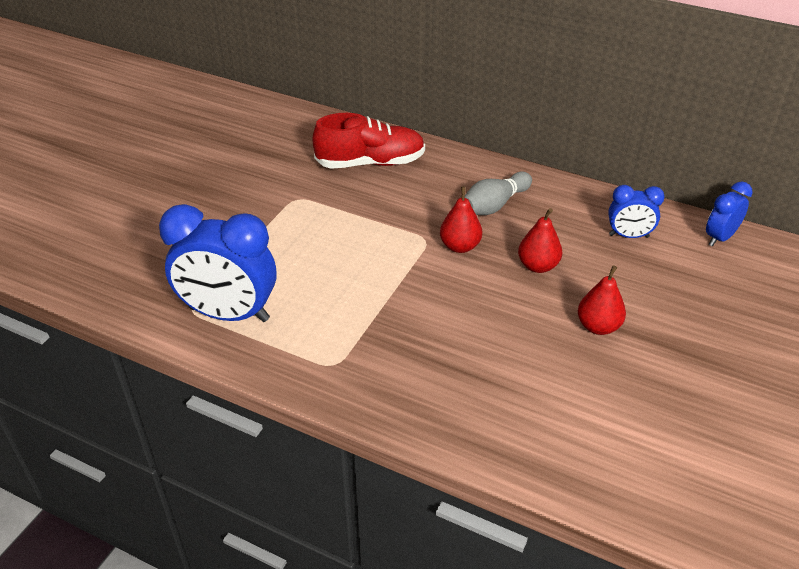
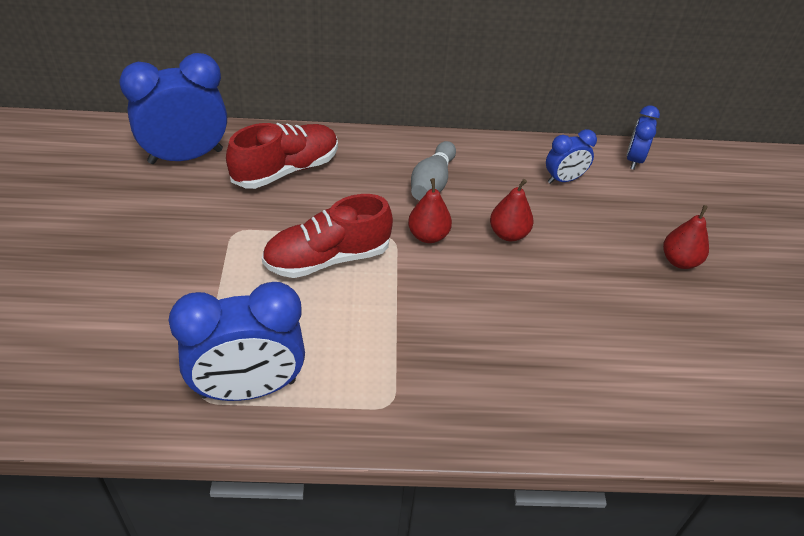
camera: 30 degrees left, 5 degrees up
(296, 133) = (186, 156): none -> blue clock
(358, 239) = (327, 258): none -> red shoe
(598, 326) = (594, 277): red pear -> red pear (679, 261)

